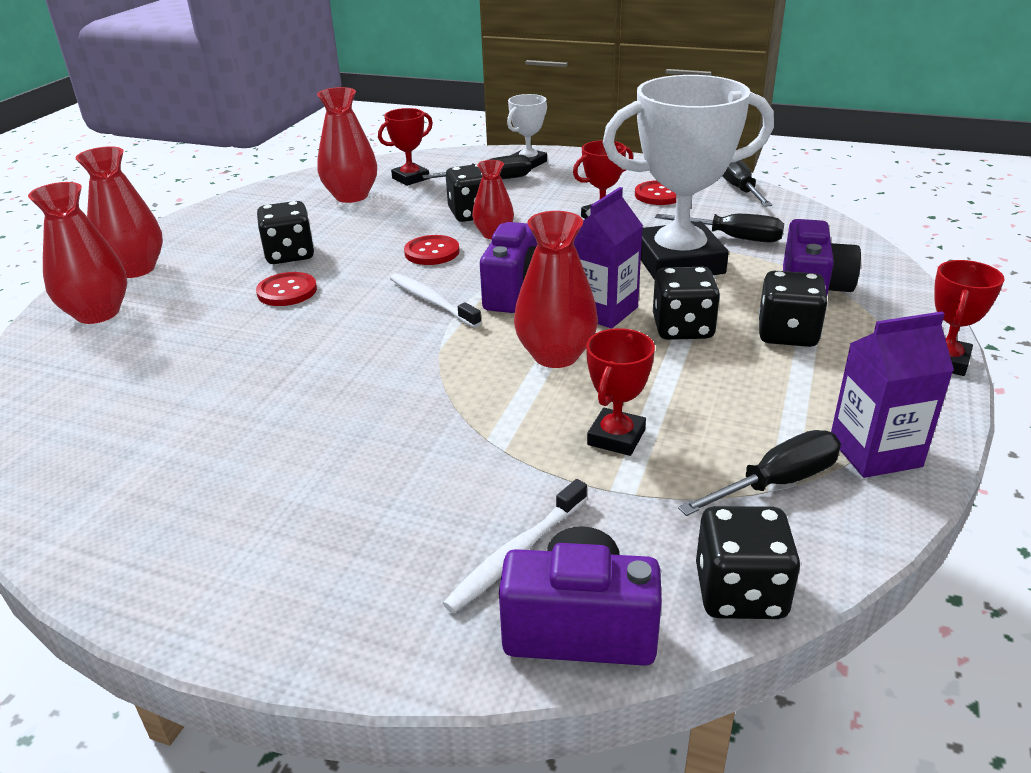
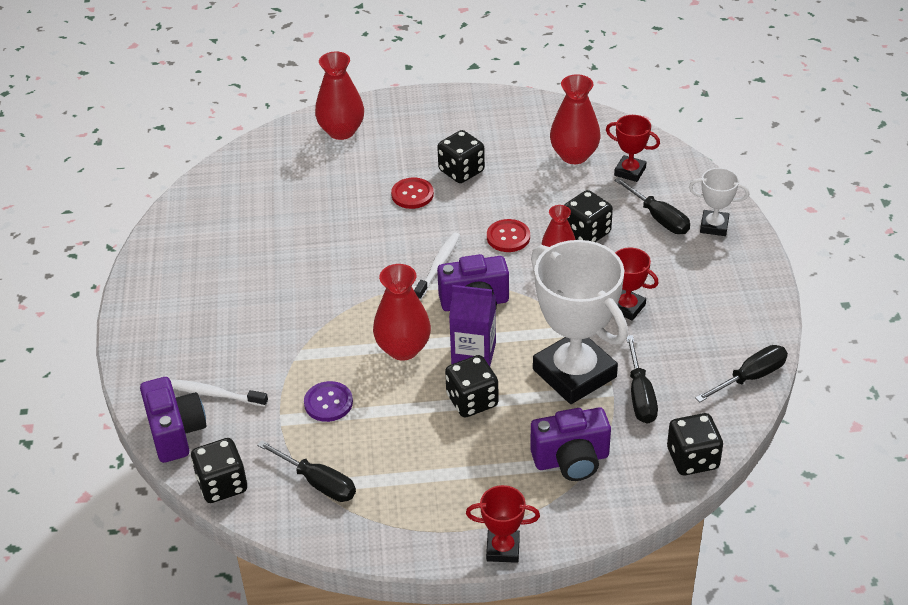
camera: 65 degrees right, 10 degrees up
(135, 269) = (400, 114): red vase -> none
(616, 437) = (328, 403): red trophy -> purple button
(659, 195) = (700, 328): red button -> none
(787, 334) = (495, 457): black dice -> black dice (692, 459)
(875, 452) = (369, 523): purple carton -> none

